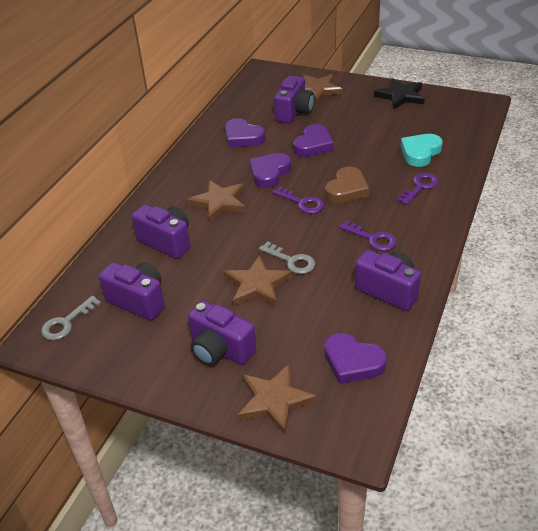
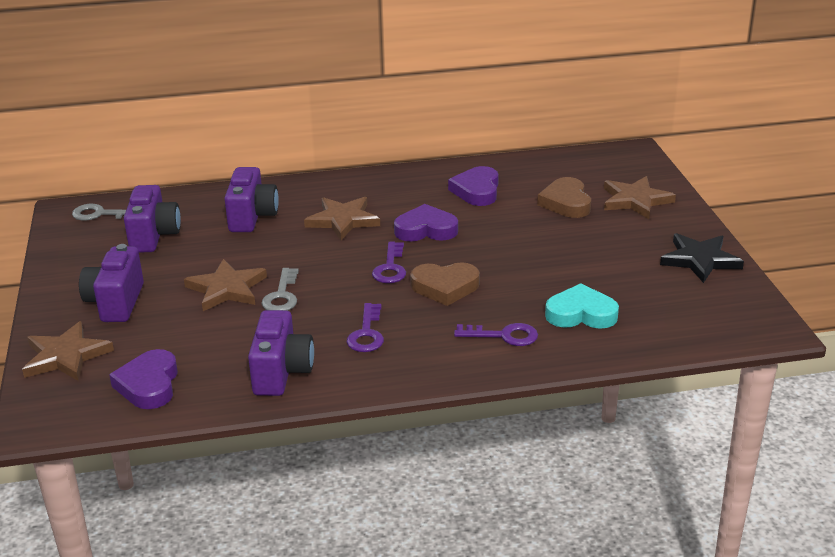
camera: 55 degrees right, 10 degrees down
(294, 112) = (566, 203): purple camera -> brown heart
(313, 145) = (512, 237): purple heart -> none

